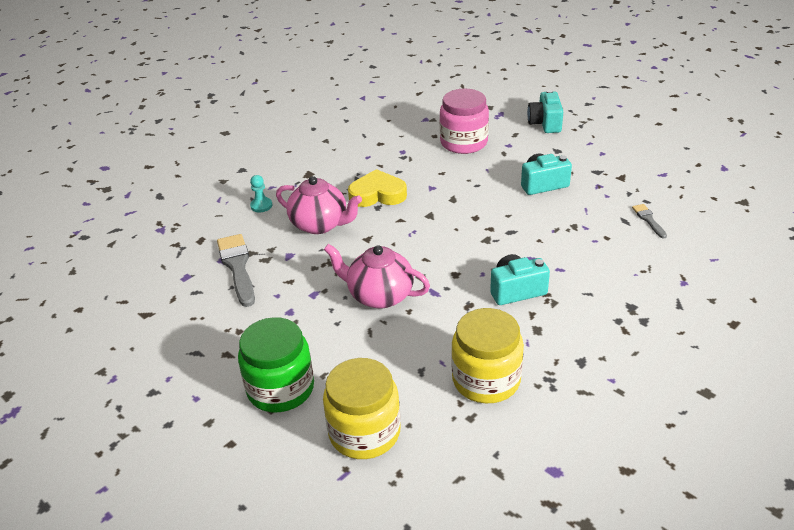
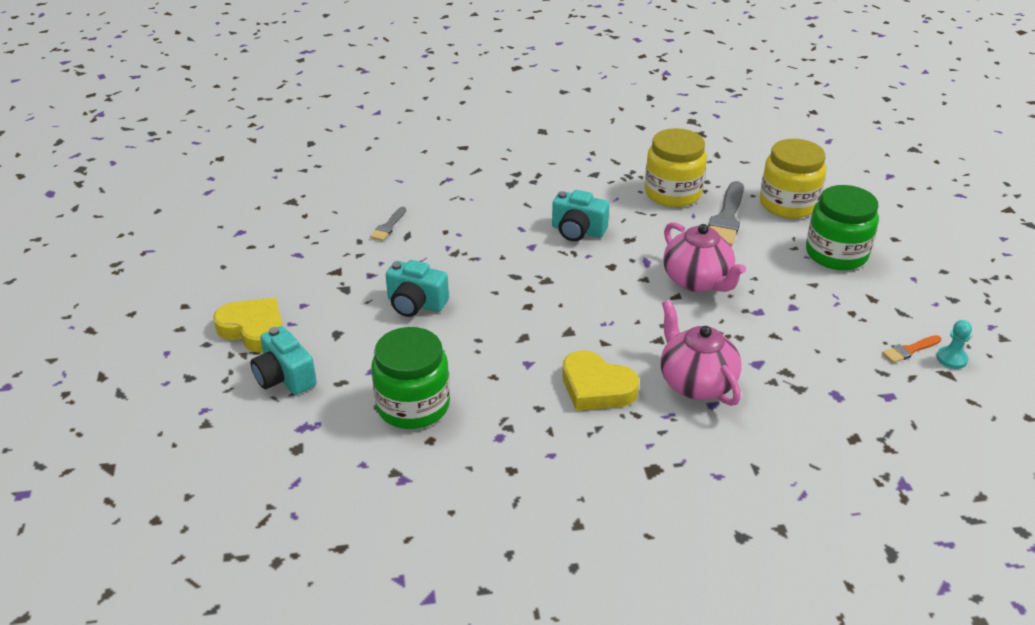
camera: 145 degrees left, 0 degrees up
(180, 319) = (909, 350): none -> orange brush
(237, 267) = (823, 378): grey brush -> grey brush (726, 219)
(261, 206) = (750, 450): turquoise pawn -> turquoise pawn (951, 359)
(463, 143) = (413, 405): pink jar -> green jar
(545, 123) = (285, 377): turquoise camera -> turquoise camera turned 105 degrees clockwise
(601, 131) = (254, 329): none -> yellow heart

